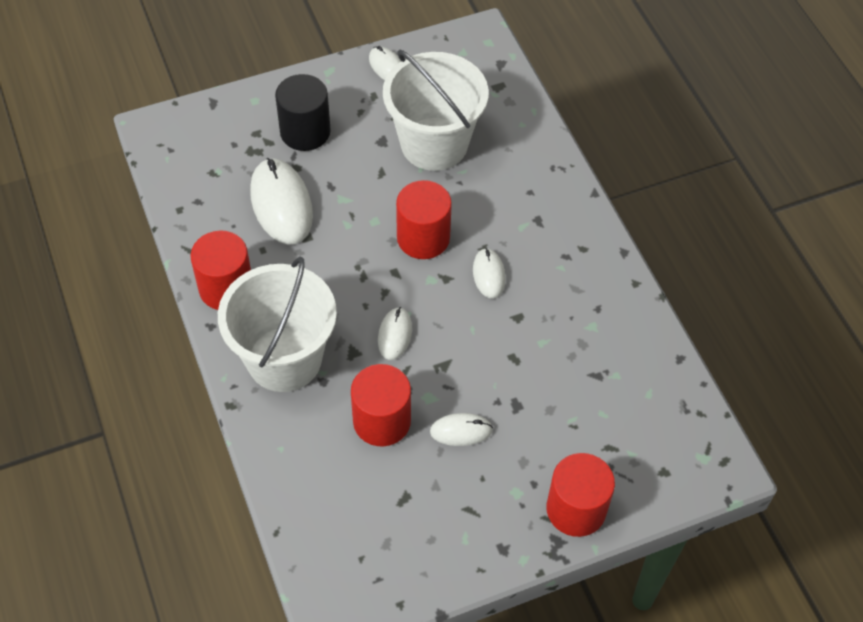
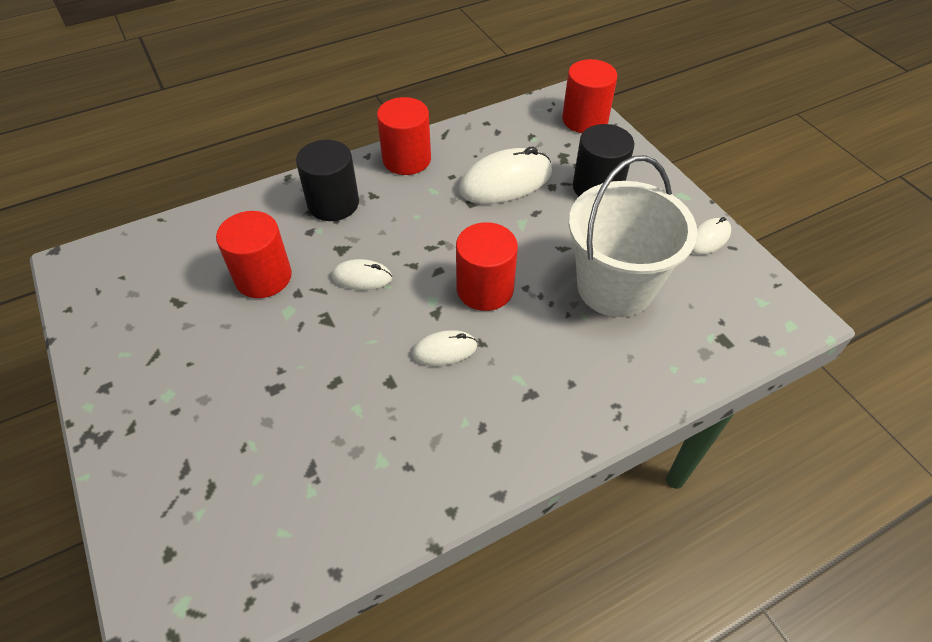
camera: 85 degrees right, 5 degrees down
(284, 359) = (333, 203): white bucket -> black cylinder
(461, 431) = (246, 340): white mouse -> none
(576, 509) = (135, 454): red cylinder -> red cylinder (585, 120)

